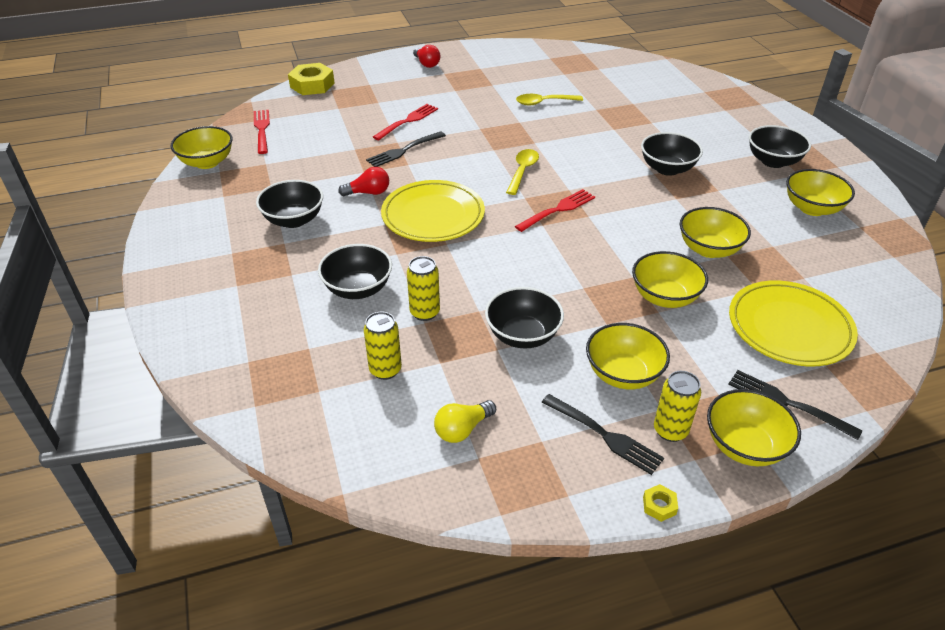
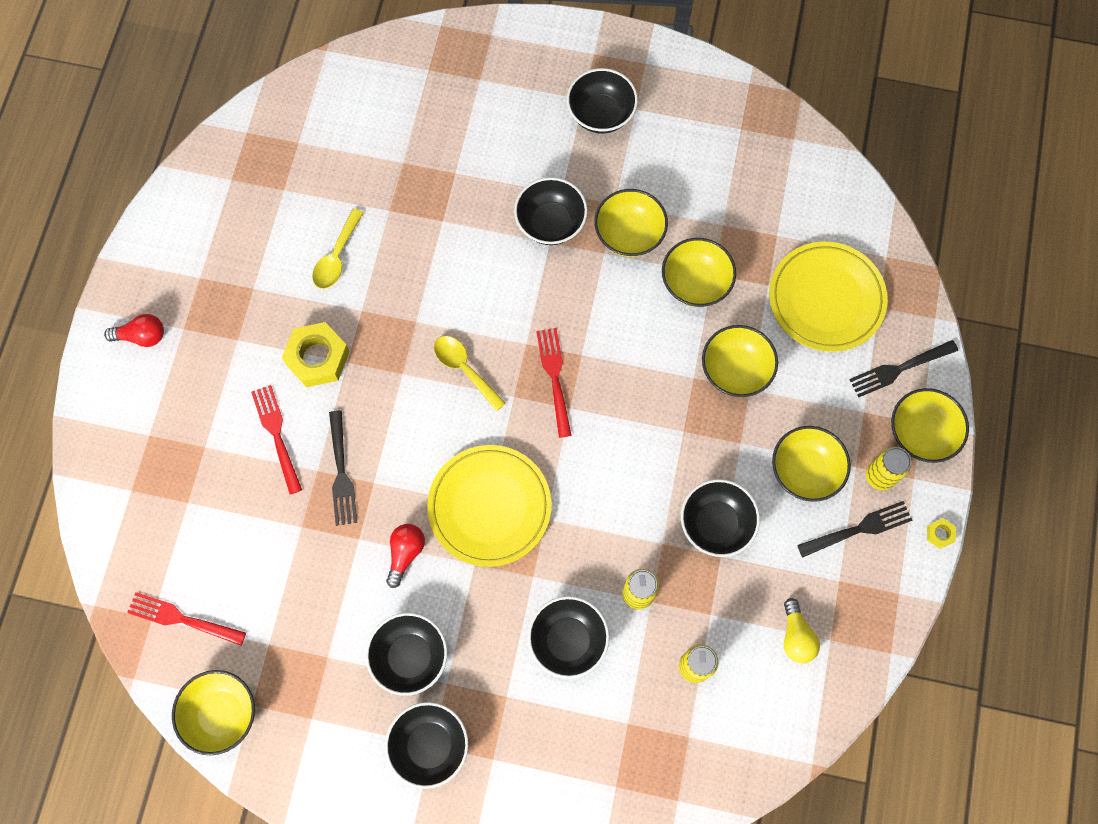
camera: 60 degrees left, 30 degrees up
(231, 251) = (429, 745): none -> black bowl
(312, 85) = (101, 509): yellow nut -> yellow nut (317, 358)
(812, 208) = (692, 145): yellow bowl -> yellow bowl (629, 234)

